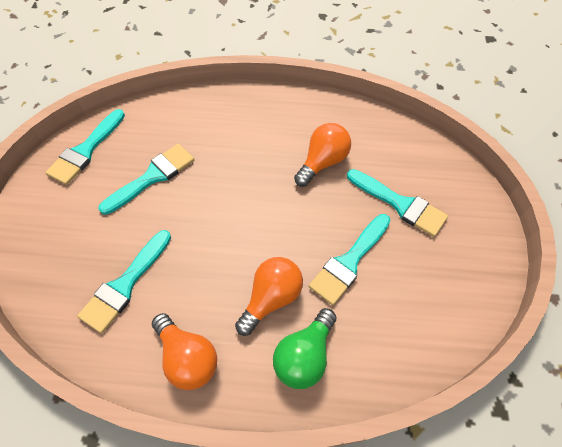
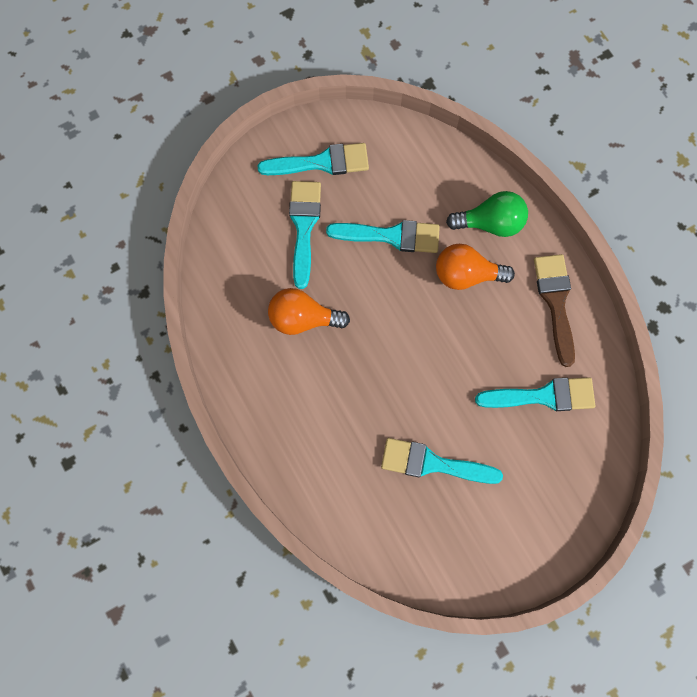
camera: 125 degrees left, 15 degrees up
(86, 150) = (453, 559): turquoise brush -> turquoise brush (321, 162)
(188, 357) = (555, 302): orange light bulb -> brown brush

